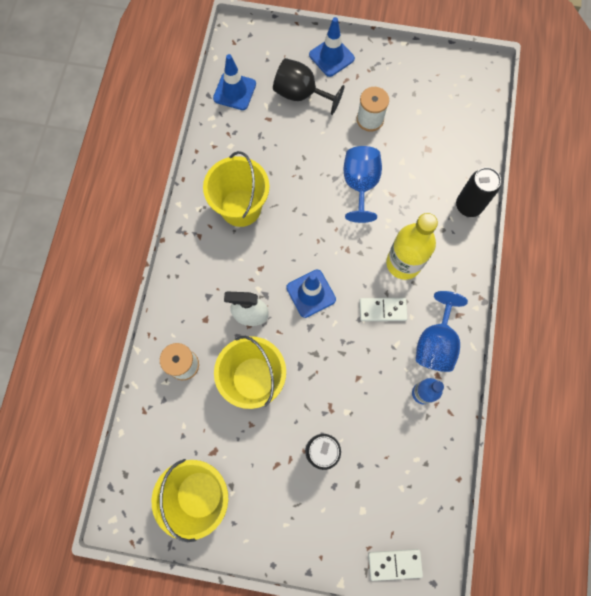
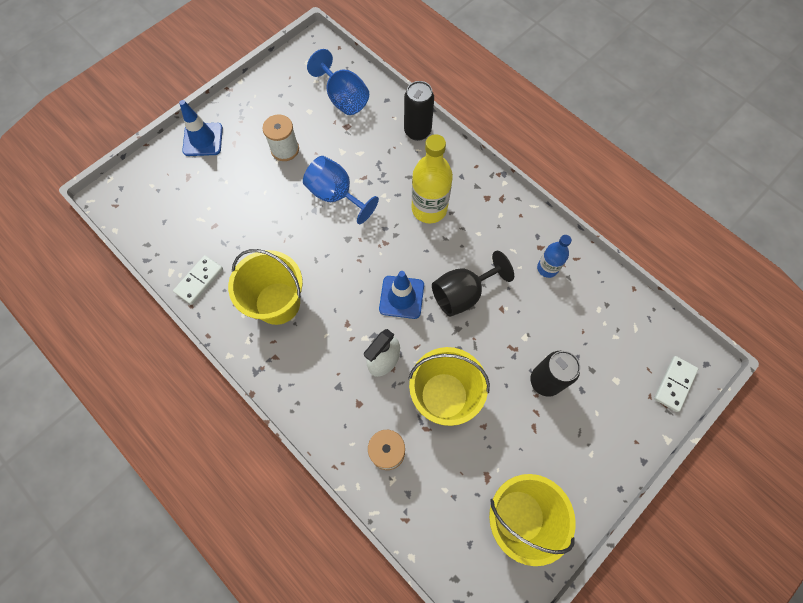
camera: 55 degrees left, 5 degrees down
(234, 91) = (163, 235): blue traffic cone -> none
(300, 94) = (215, 185): black goblet -> black goblet (463, 294)
(382, 310) = (457, 251): white domino -> white domino (199, 280)
(435, 343) = (513, 230): blue goblet -> blue goblet (344, 98)

